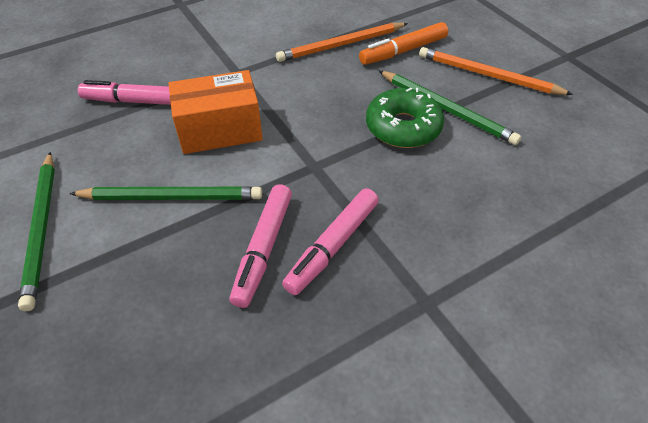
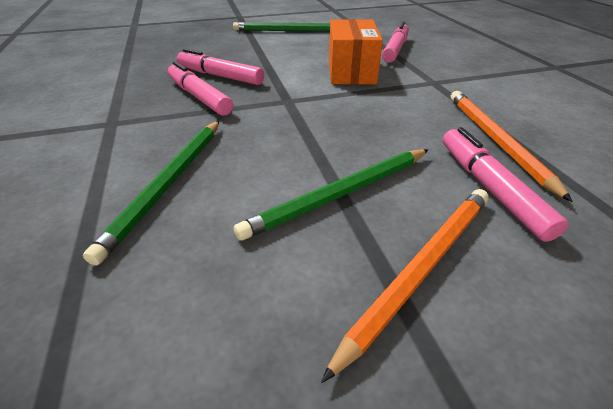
camera: 105 degrees right, 10 degrees down
(172, 197) = (288, 55): green pencil -> green pencil (169, 184)
(403, 51) = (490, 188): orange marker -> pink marker
(403, 127) = (318, 153): green donut -> none

